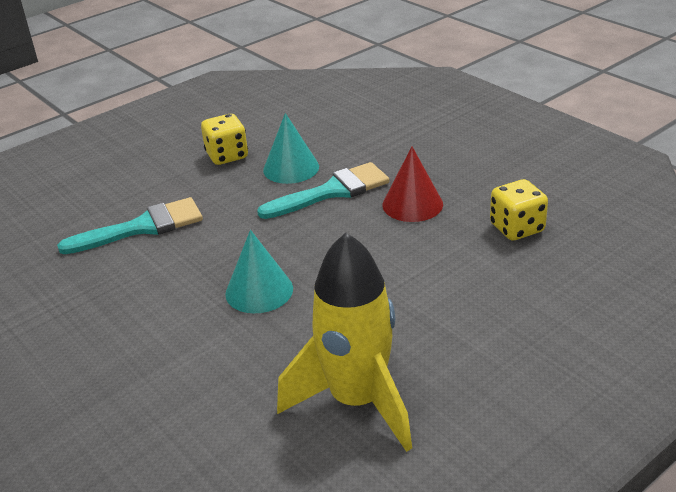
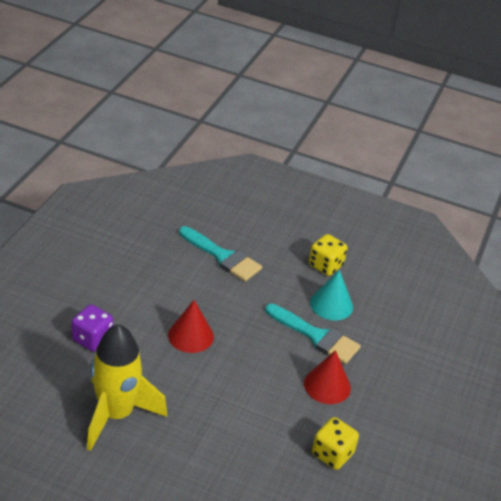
camera: 55 degrees right, 5 degrees up
(194, 392) = (92, 339): none -> purple dice
(259, 291) = (190, 335): turquoise cone -> red cone

